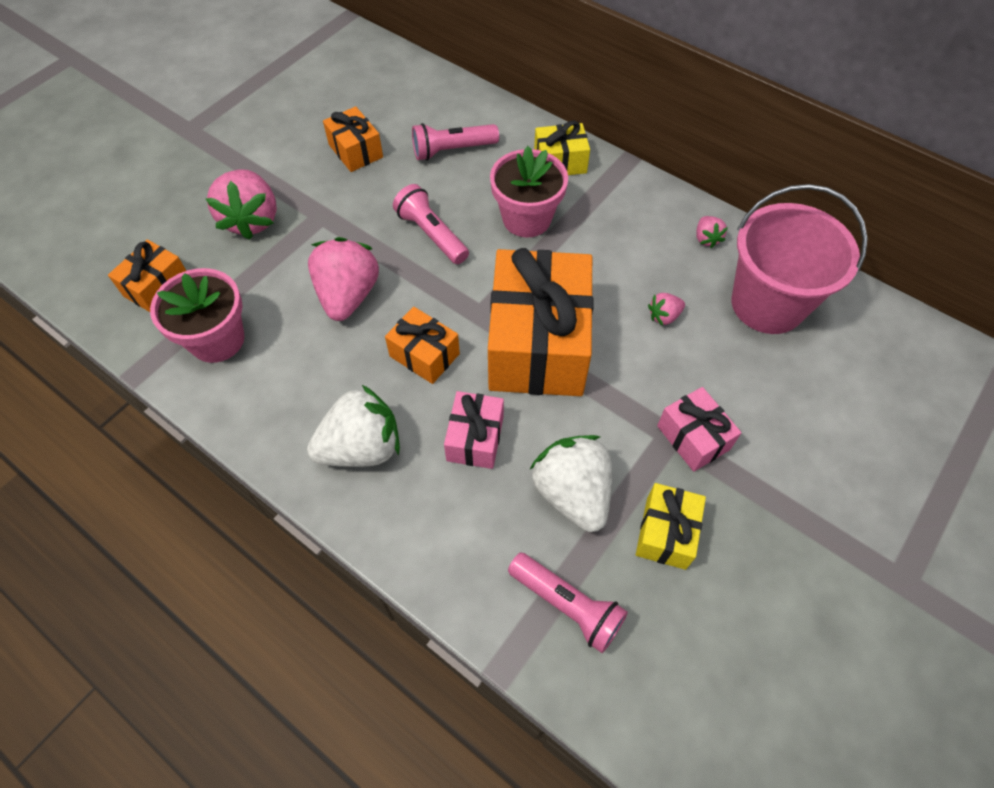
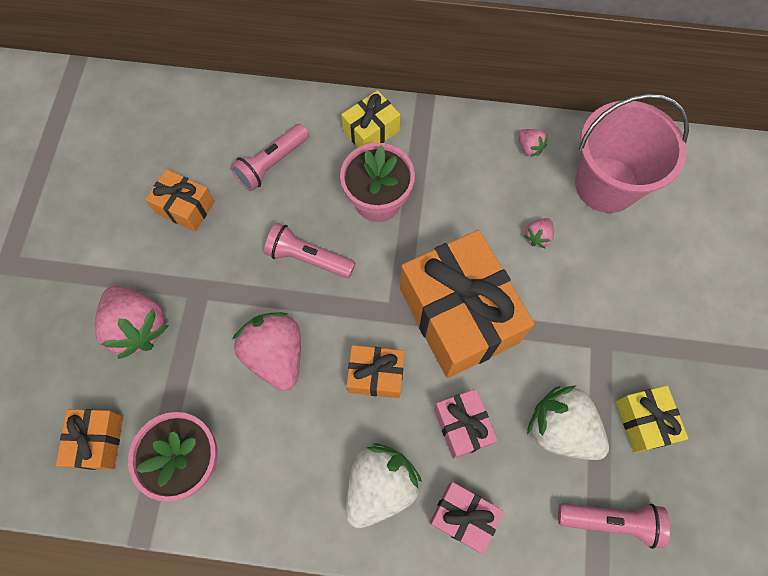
camera: 30 degrees left, 10 degrees up
(693, 437) = (618, 331): pink gift -> pink gift (463, 517)

